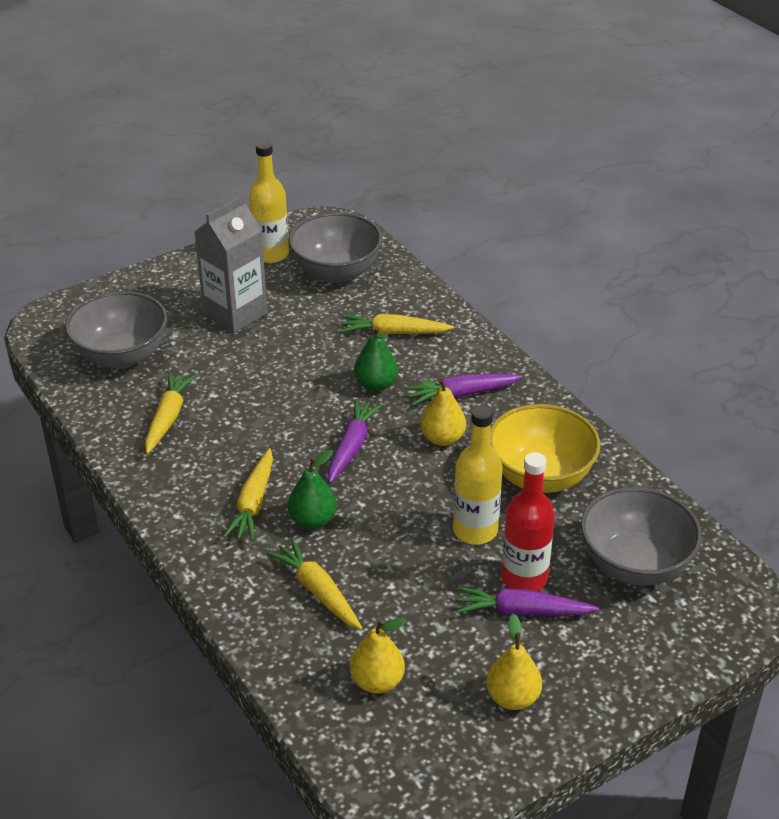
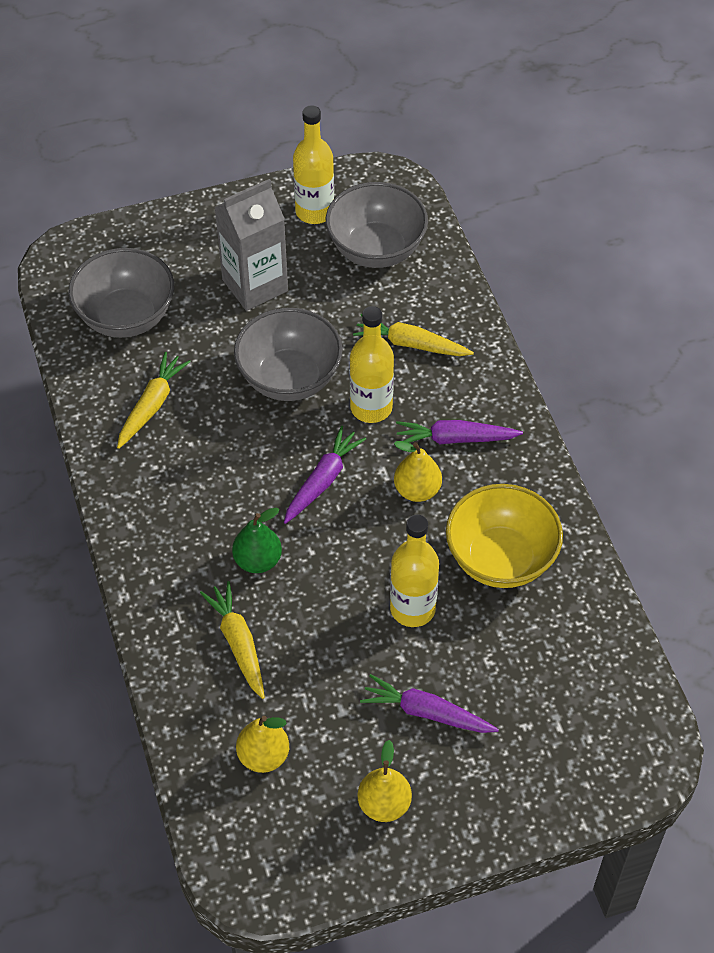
camera: 15 degrees right, 15 degrees up
(253, 503) = (206, 527): yellow carrot -> none
(376, 384) = (371, 407): green pear -> yellow bottle
(524, 578) = (441, 675): red bottle -> none
(635, 564) = (557, 685): grey bowl -> grey bowl (289, 378)

